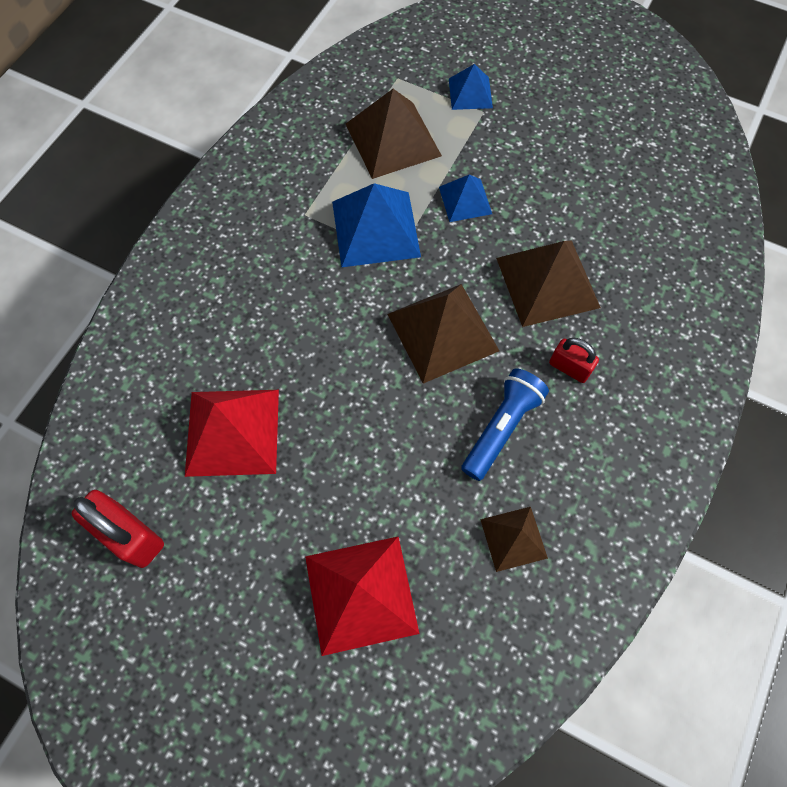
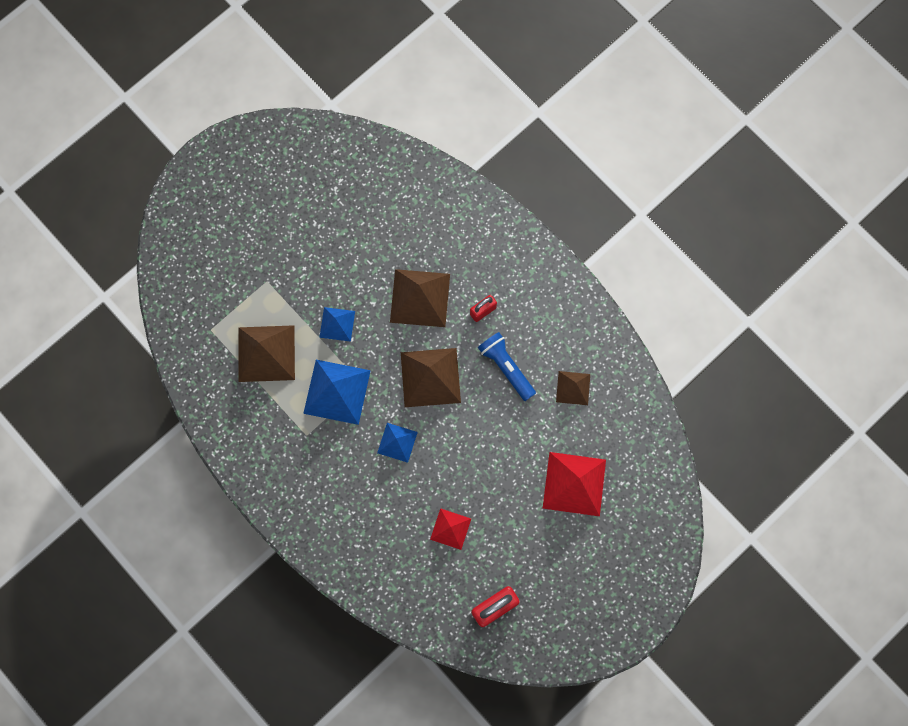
camera: 70 degrees left, 10 degrees up
(232, 432) = (450, 529): red pyramid -> red pyramid, size x0.57
(470, 93) = (246, 283): blue pyramid -> blue pyramid (397, 442)

